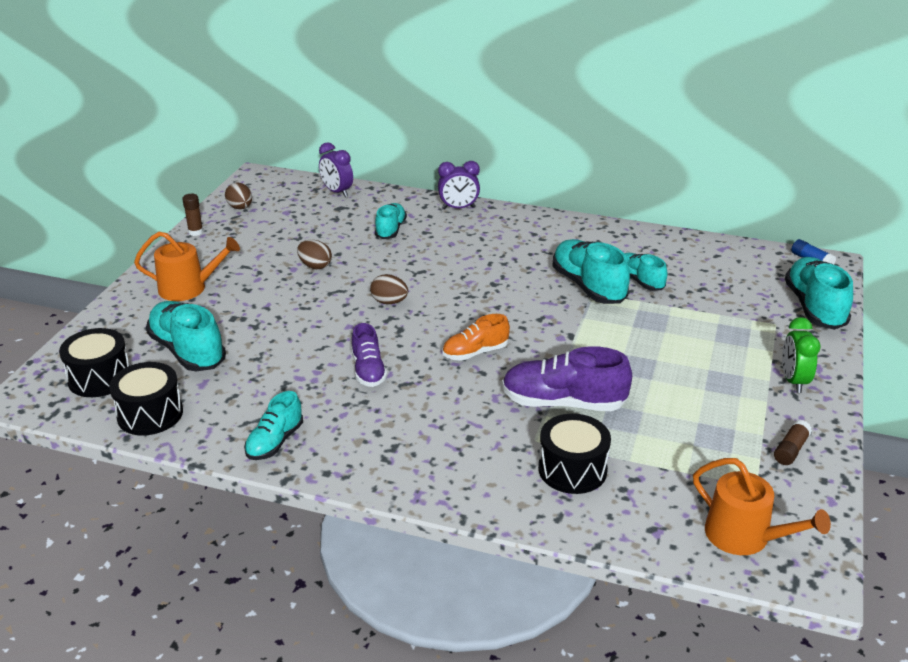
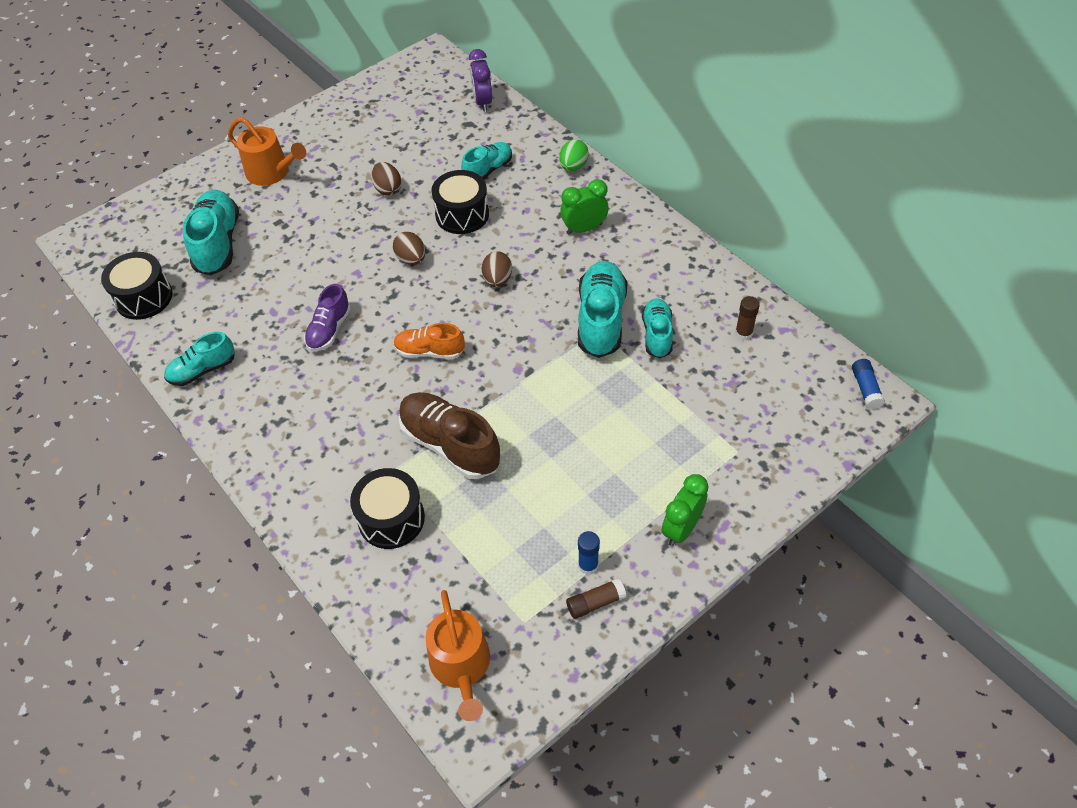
camera: 35 degrees right, 20 degrees up
(99, 378) = (139, 243): black drum -> black drum (462, 214)
(195, 232) = (328, 107): brown glue stick -> brown glue stick (743, 333)
(240, 208) = (386, 91): brown egg -> brown egg (497, 280)
(458, 208) = (573, 166): purple clock -> green egg
(511, 240) = (584, 228): none -> green clock
(563, 403) = (450, 444): purple shoe -> brown shoe
(758, 430) = (588, 565): none -> blue glue stick
(814, 307) = (801, 451): turquoise shoe -> none

